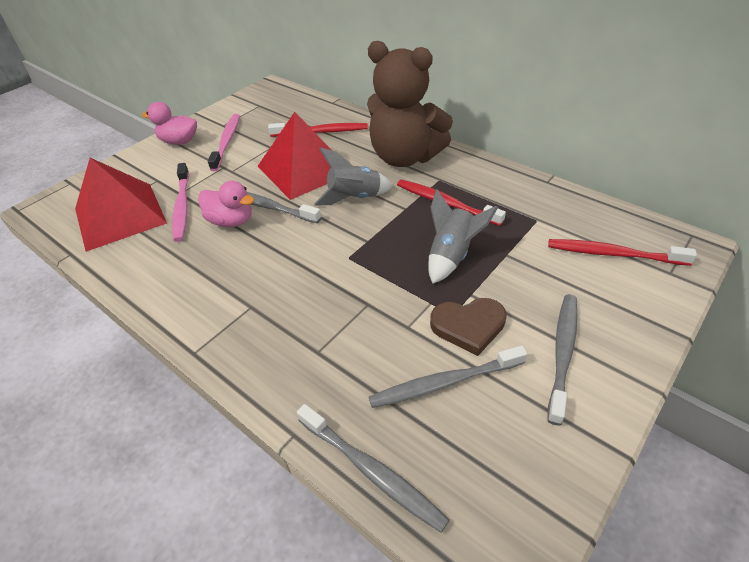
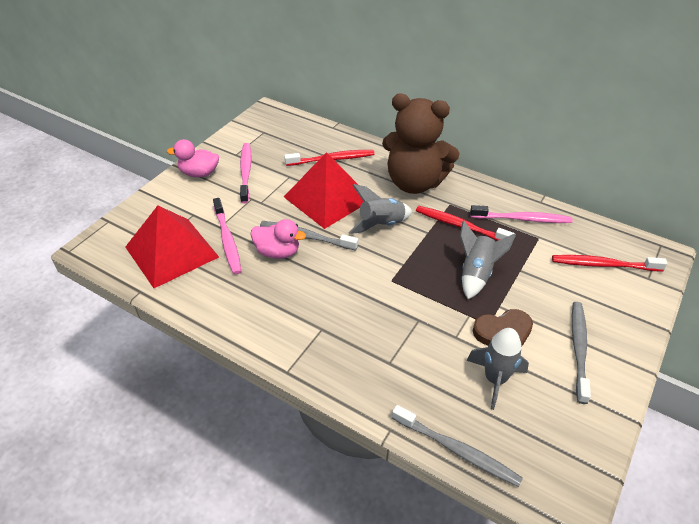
camera: 10 degrees left, 0 degrees up
(444, 383) = (495, 379): grey toothbrush -> grey rocket
(521, 199) = (522, 219): none -> pink toothbrush

